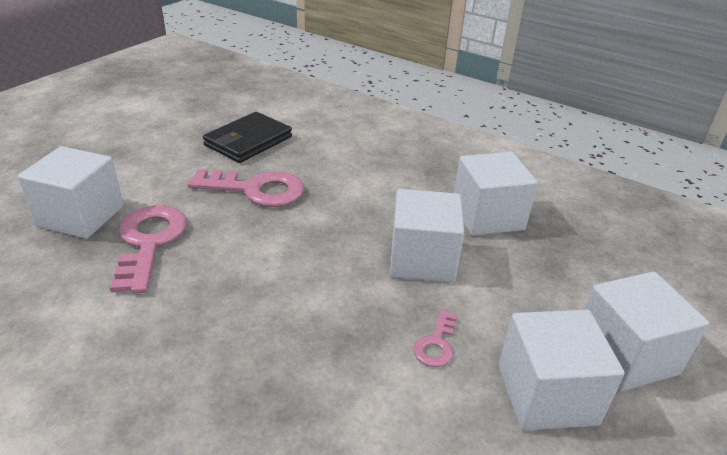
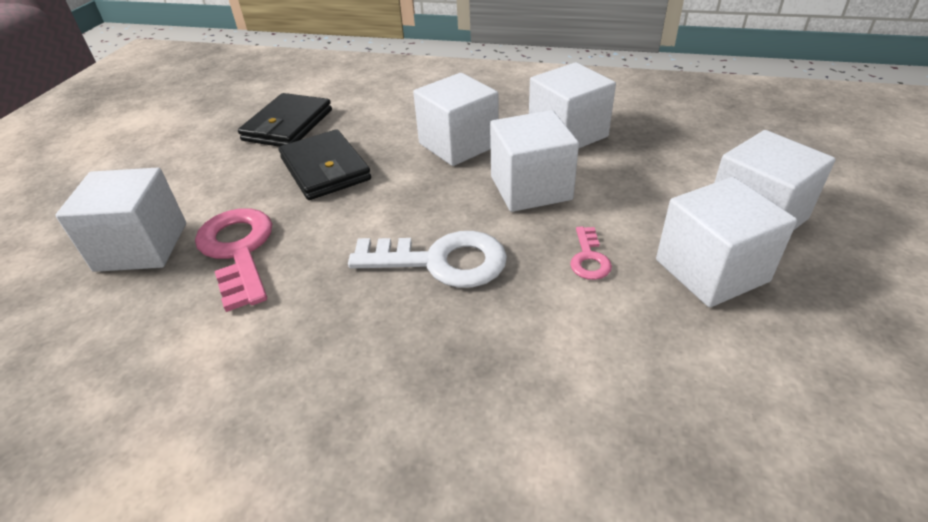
camera: 15 degrees left, 5 degrees up
(256, 190) = (325, 169): pink key -> black wallet
(304, 304) = (441, 261): none -> white key
(381, 199) = (458, 145): none -> white cube

